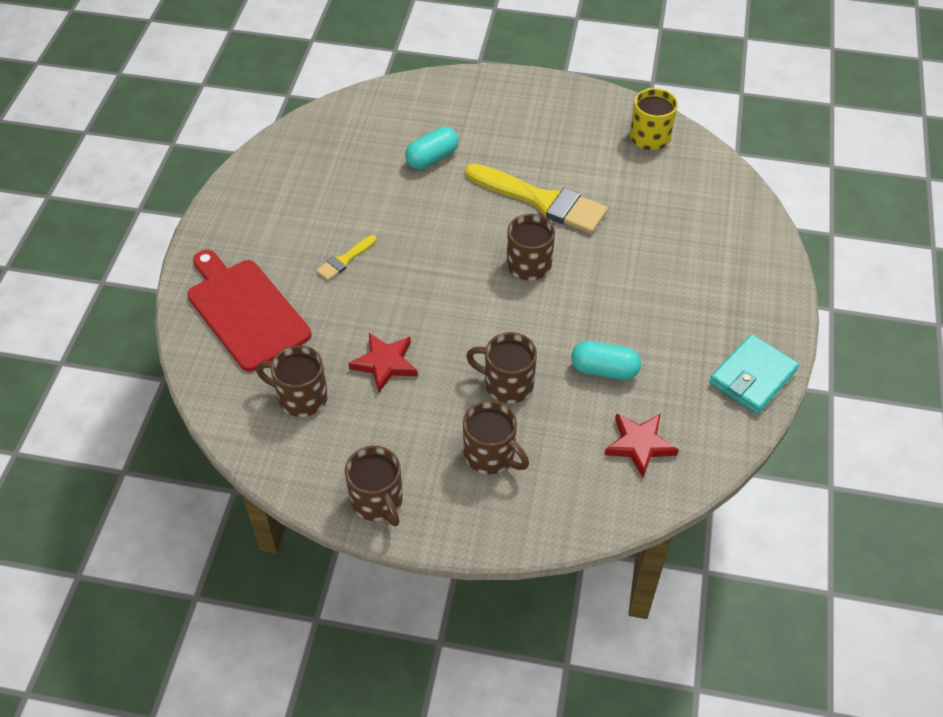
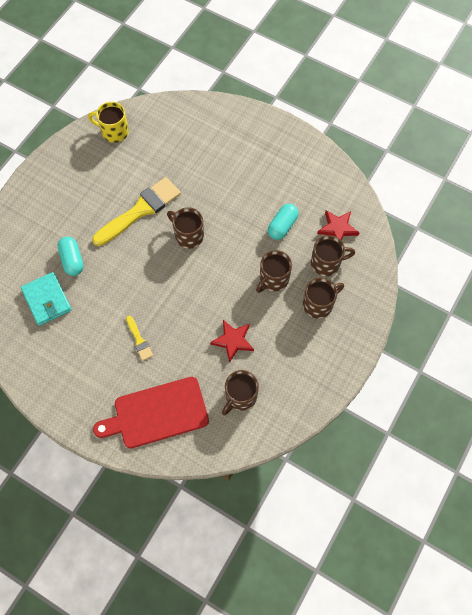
camera: 70 degrees left, 15 degrees up
(377, 501) = (329, 373): brown mug -> brown mug (326, 263)
(752, 377) = (314, 157): turquoise wallet -> turquoise wallet (47, 300)

